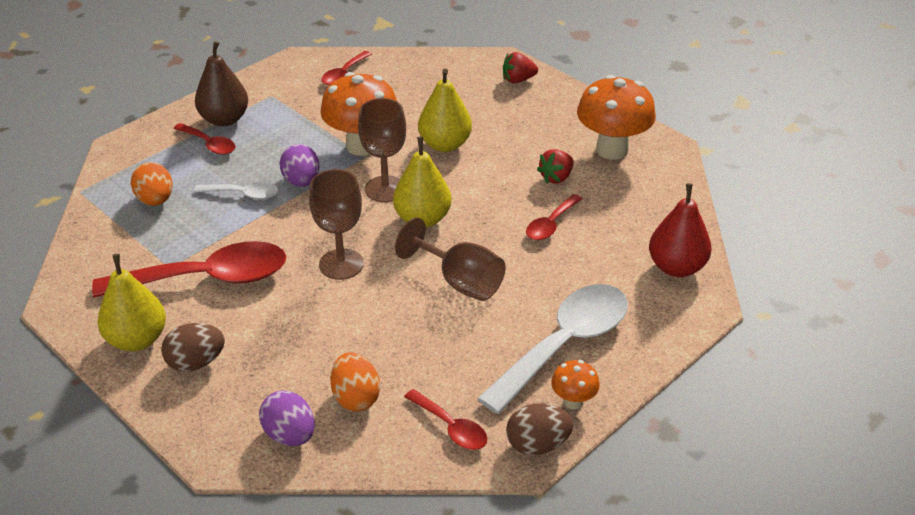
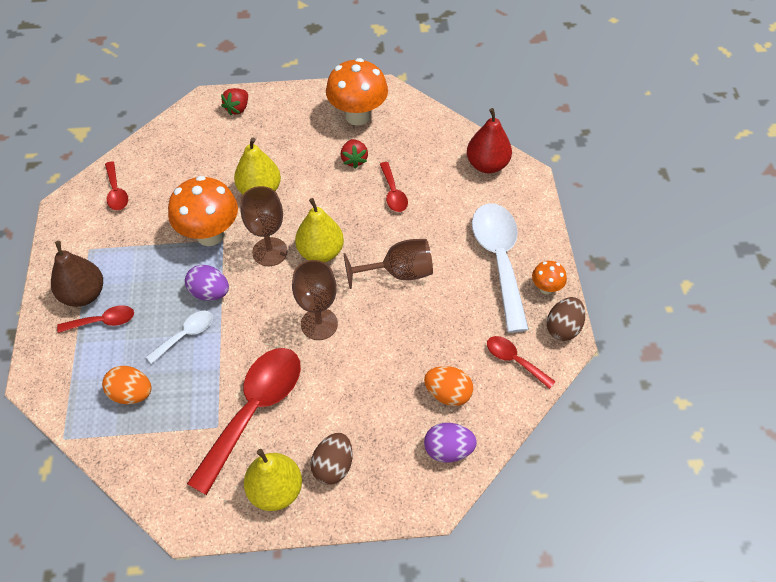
camera: 50 degrees left, 15 degrees up
(451, 427) = (514, 360): red spoon -> red spoon turned 135 degrees counterclockwise

